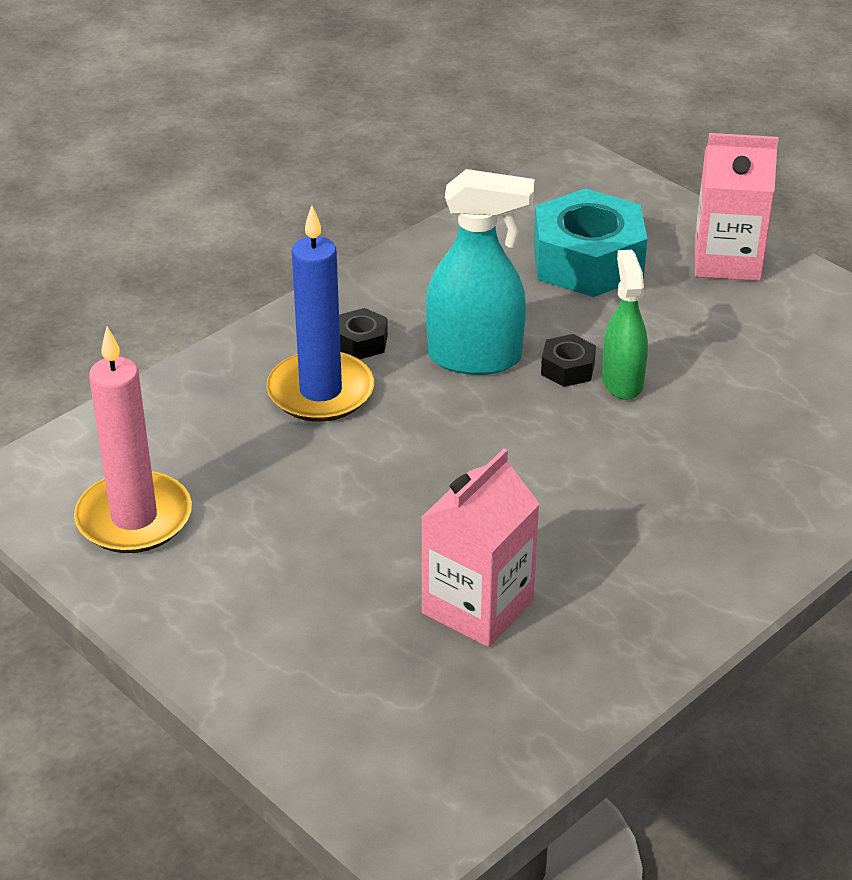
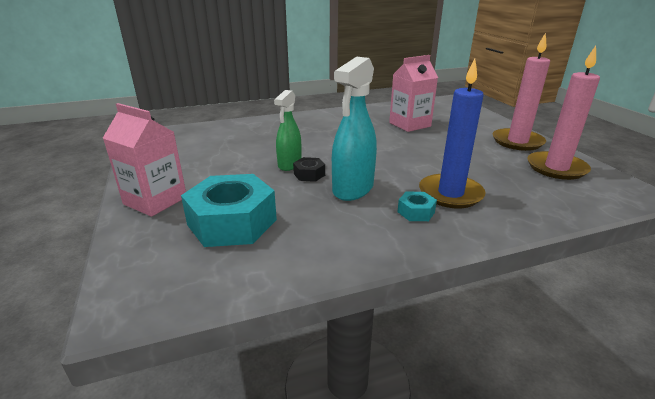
camera: 155 degrees left, 10 degrees down
(204, 602) = (517, 142): none -> pink candle
(361, 342) = (416, 212): black nut -> turquoise nut
(475, 358) = (353, 189): turquoise spray bottle -> turquoise spray bottle turned 90 degrees counterclockwise

